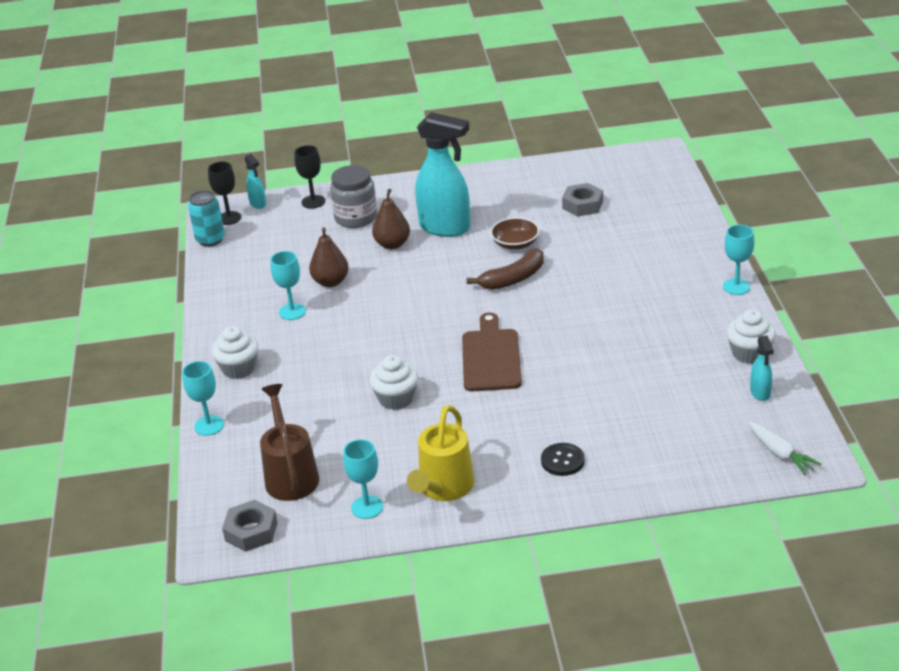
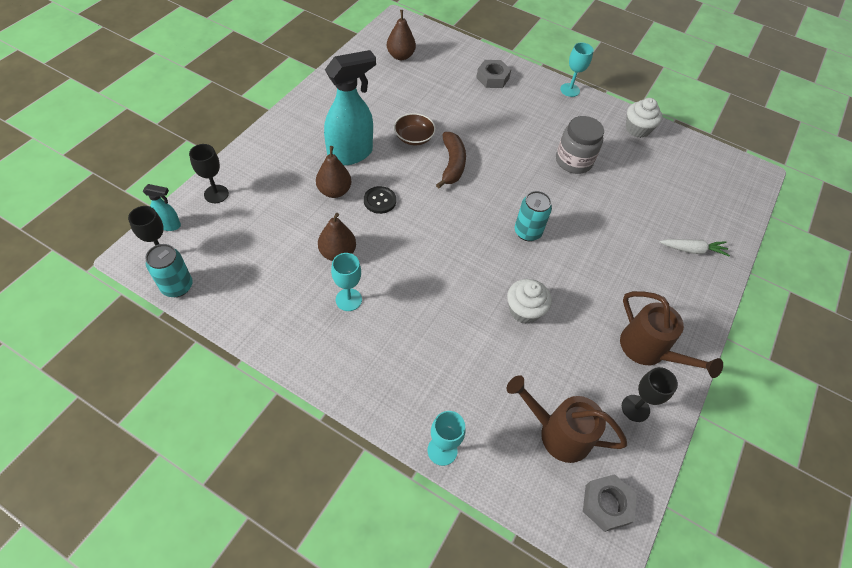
camera: 60 degrees left, 20 degrees up
(239, 368) = (385, 381): white cupcake -> none
(356, 218) = (272, 186): grey jar -> grey jar (573, 161)
(367, 507) = (635, 408): turquoise goblet -> black goblet
(443, 488) = (649, 351): yellow watering can -> brown watering can
(491, 357) = (527, 232): brown cutting board -> turquoise can
(562, 461) = (669, 272): black button -> black button (380, 201)
(582, 205) = (410, 83): grey nut -> grey nut (492, 78)
(612, 181) = (400, 56): none -> brown pear
(760, 393) = (677, 150): turquoise spray bottle -> none
(780, 454) = (738, 181): white carrot -> white carrot (692, 250)

